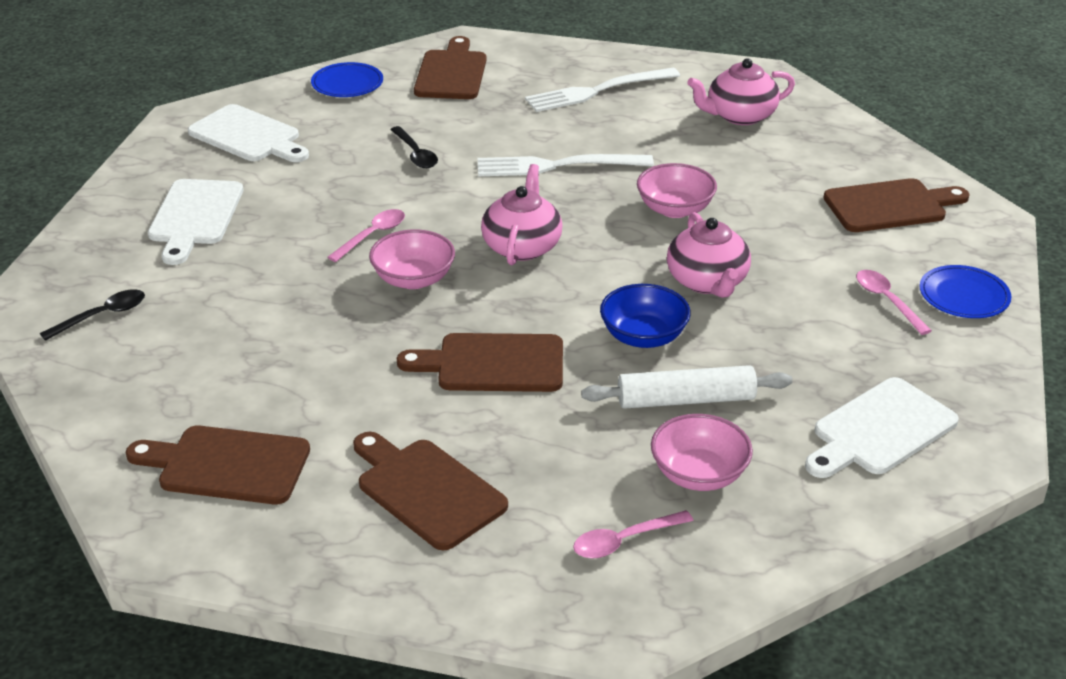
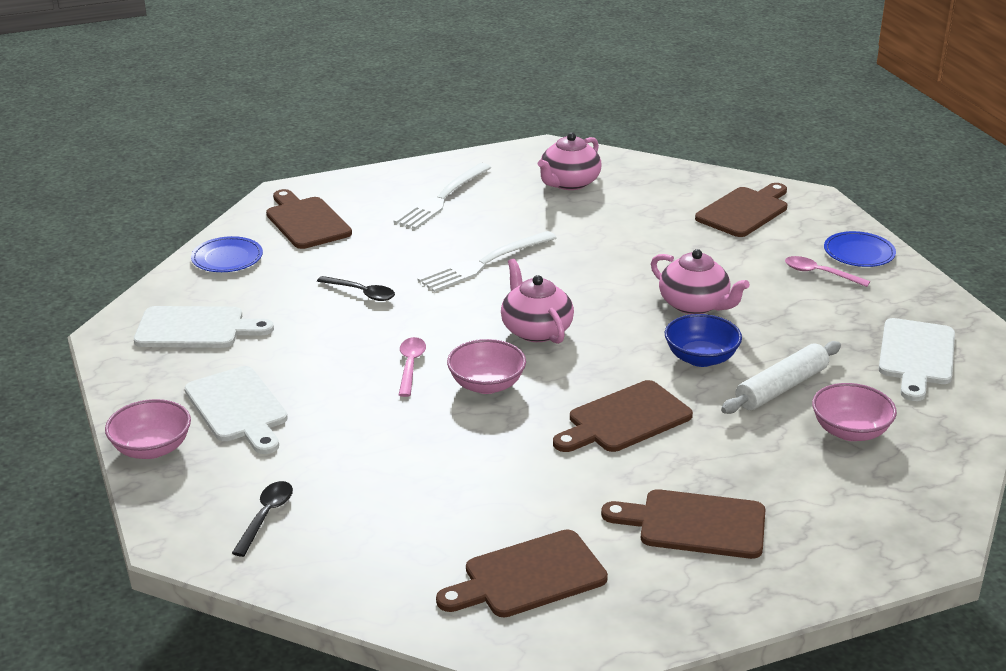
camera: 35 degrees left, 5 degrees down
(624, 541) = (861, 494): pink spoon -> none
(675, 209) = (609, 264): pink bowl -> pink bowl (152, 448)

